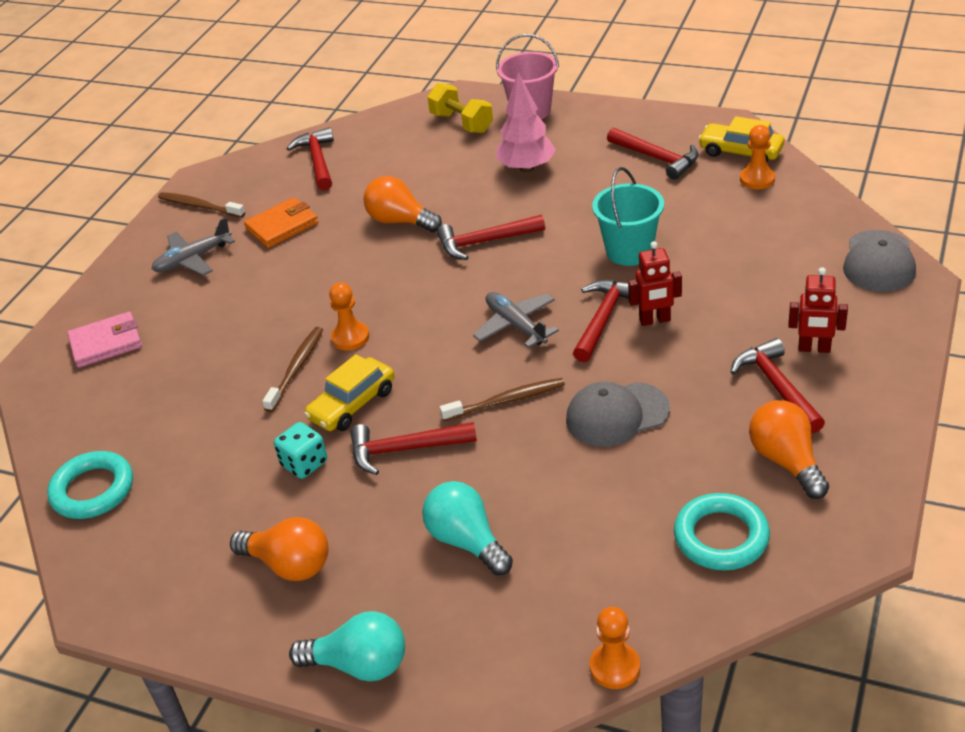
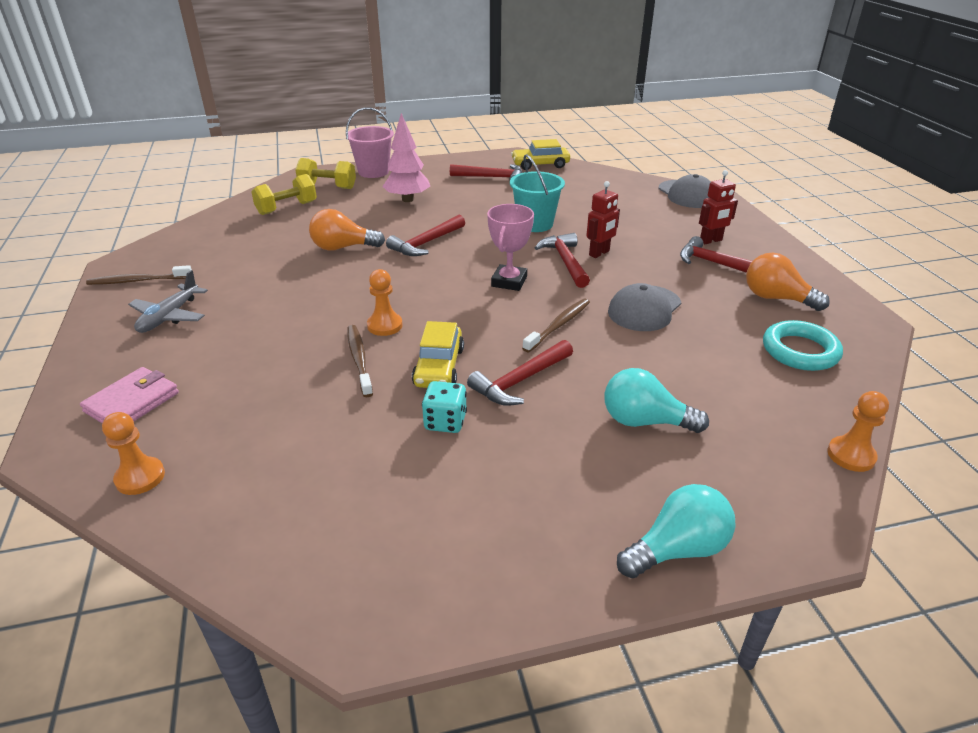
camera: 40 degrees left, 5 degrees down
(93, 490) = (241, 528): turquoise ring -> none
(282, 226) = (238, 274): orange wallet -> none
(289, 564) = (521, 502): orange light bulb -> none
(318, 161) = (227, 230): red hammer -> none
(395, 145) = (287, 208): none -> yellow dumbbell
(516, 325) = (509, 281): grey plane -> pink trophy
(757, 179) = (567, 174): orange pawn -> orange pawn (140, 477)

